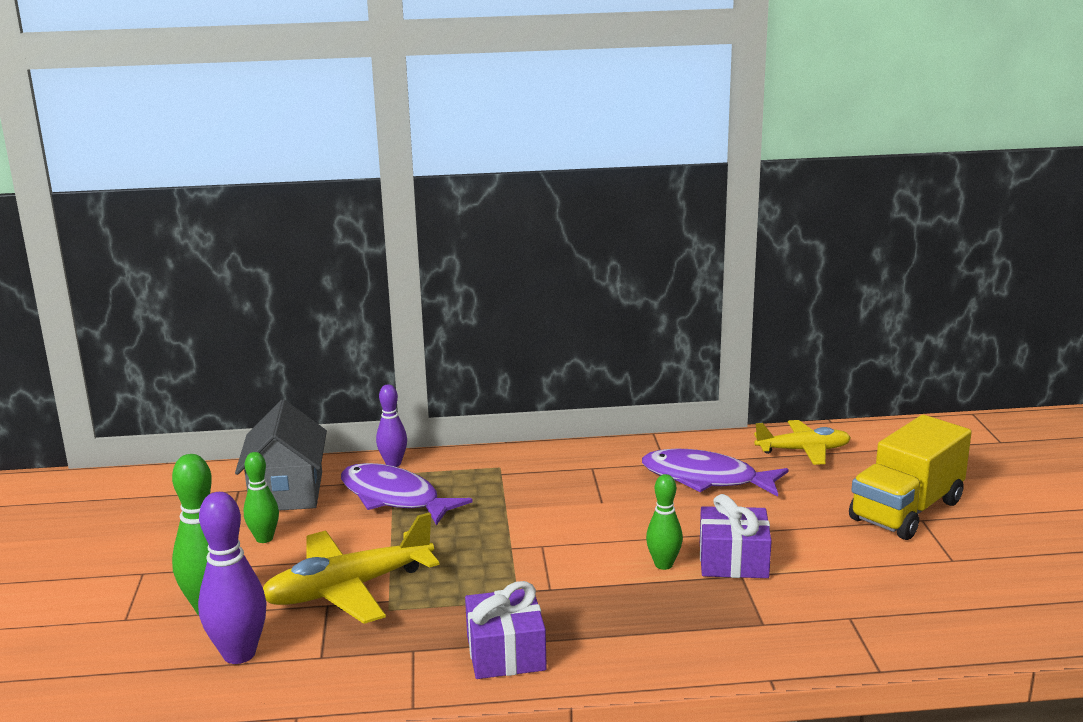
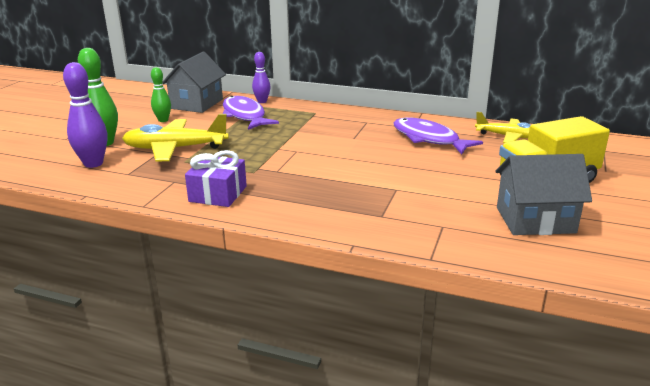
camera: 25 degrees right, 5 degrees up
(663, 564) = (354, 174): green bowling pin -> none
(733, 560) = (399, 181): purple gift -> none
(944, 576) = (535, 220): none -> grey house

